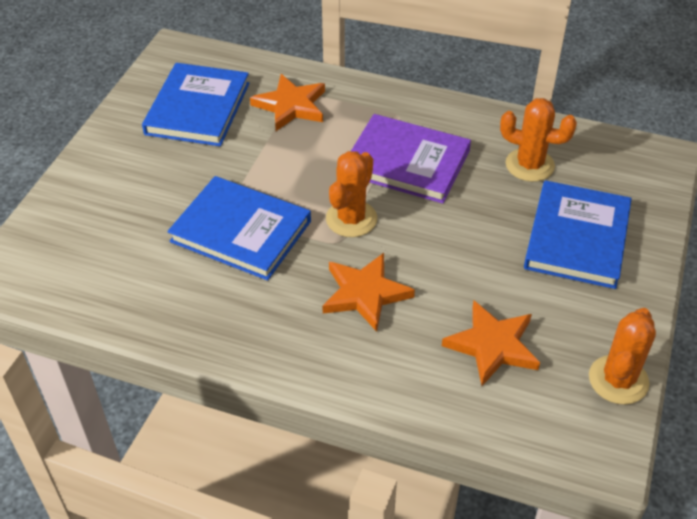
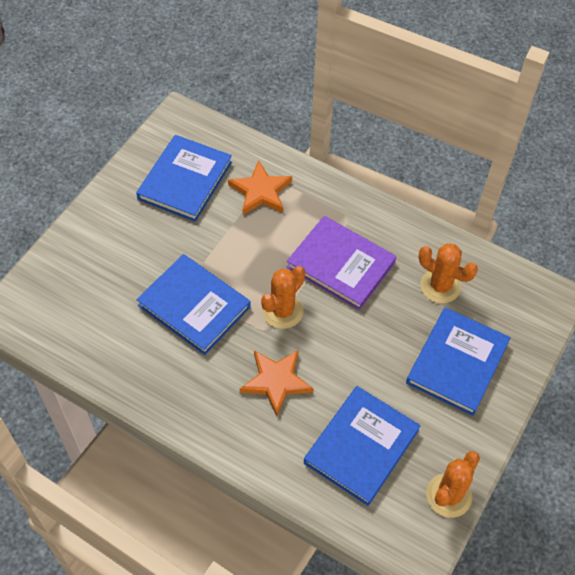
camera: 10 degrees right, 10 degrees up
(492, 345) = (361, 446): orange star -> blue book

